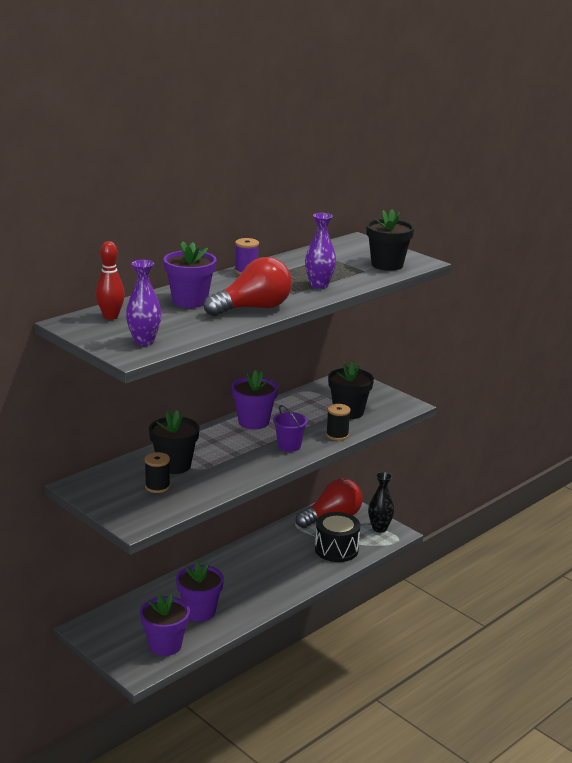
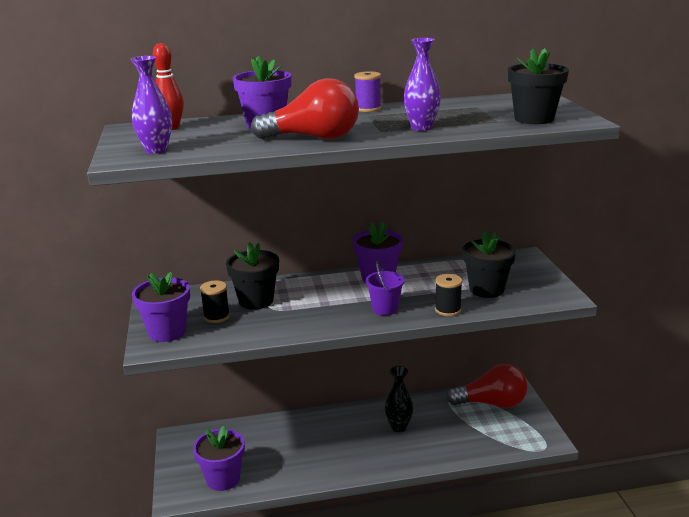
camera: 35 degrees right, 0 degrees up
(199, 611) = (283, 456): purple flower pot -> purple flower pot (167, 332)
(336, 549) = (468, 437): black drum -> none
(379, 528) = (533, 429): black vase -> black vase (399, 427)

